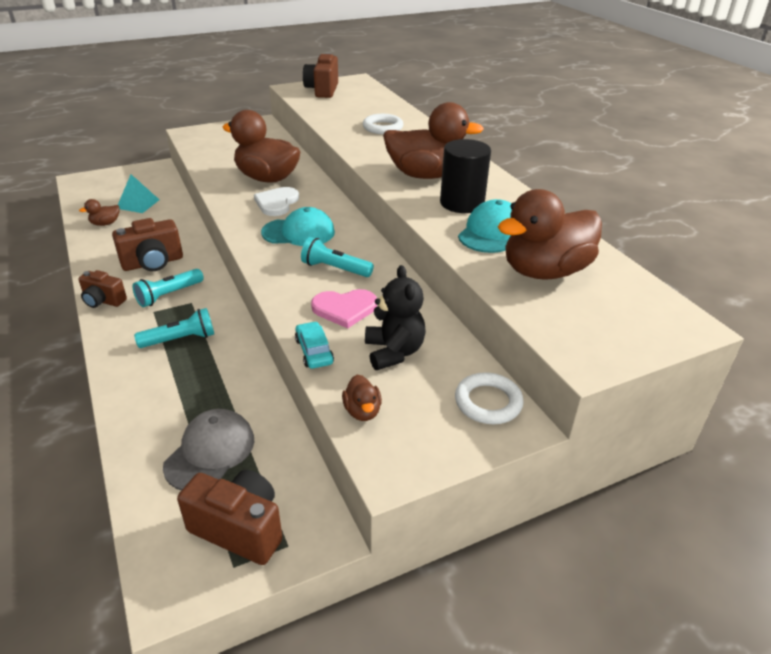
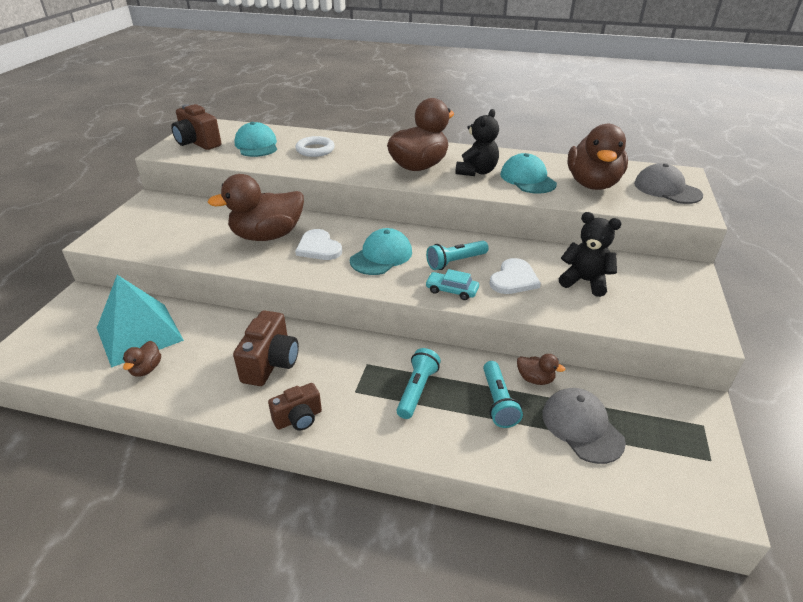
camera: 50 degrees left, 0 degrees up
(138, 204) = (139, 334): turquoise pyramid -> turquoise pyramid, size x1.83
(169, 295) = (339, 372): turquoise flashlight -> turquoise flashlight (498, 402)
(239, 529) = (675, 442): brown camera -> none
(314, 351) = (555, 312): turquoise car -> turquoise car (451, 290)
(344, 309) = (514, 279): pink heart -> white heart
(353, 107) = (256, 145): none -> turquoise cap
(362, 411) = (641, 320): brown duck -> brown duck (535, 379)
(462, 203) = (476, 172): black cylinder -> black teddy bear
(488, 402) = (664, 271): white ring -> none
(619, 324) = (667, 189): none -> grey cap

